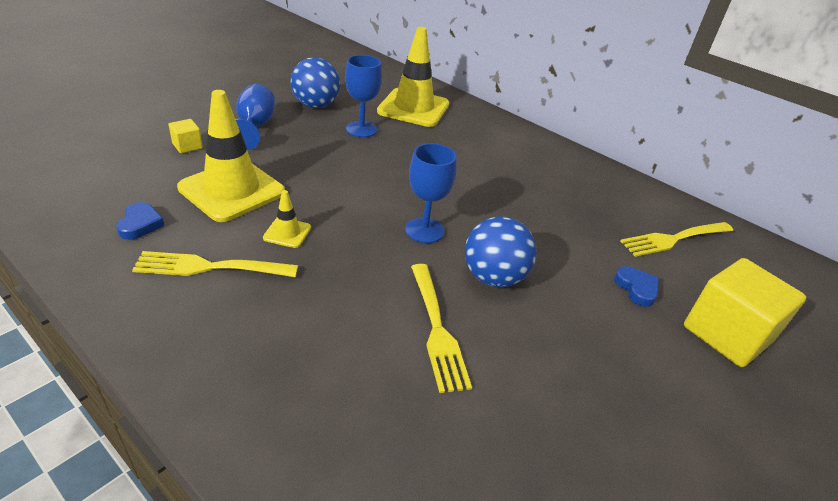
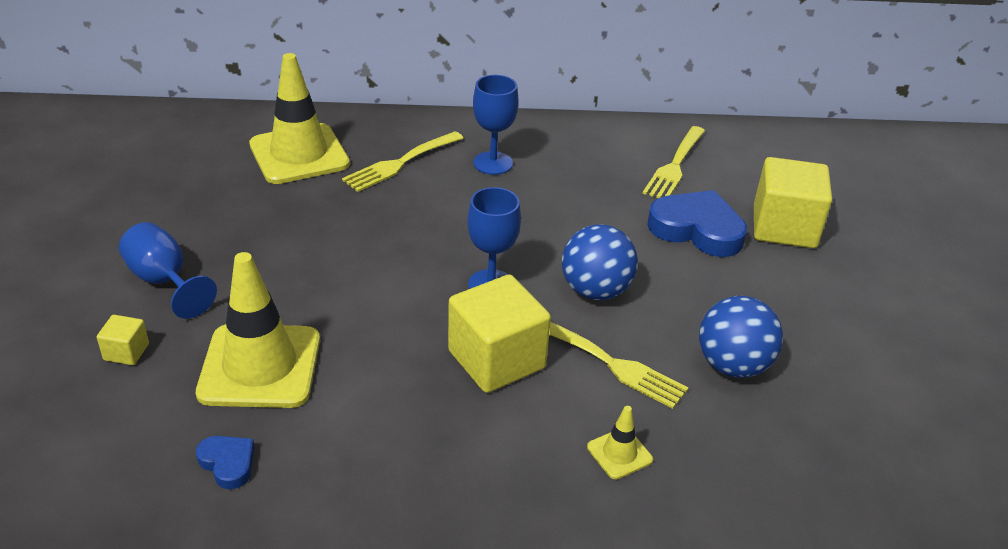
camera: 40 degrees left, 0 degrees up
(210, 267) = (364, 450): yellow fork -> yellow fork (400, 163)
(287, 233) = (381, 370): yellow traffic cone -> yellow traffic cone (619, 453)
(315, 105) = (190, 213): blue ball -> blue ball (732, 365)
(361, 129) = (283, 213): blue goblet -> blue goblet (493, 163)
(362, 273) = (496, 359): none -> yellow cube
(636, 288) = (697, 229): blue heart -> blue heart, size x1.98

